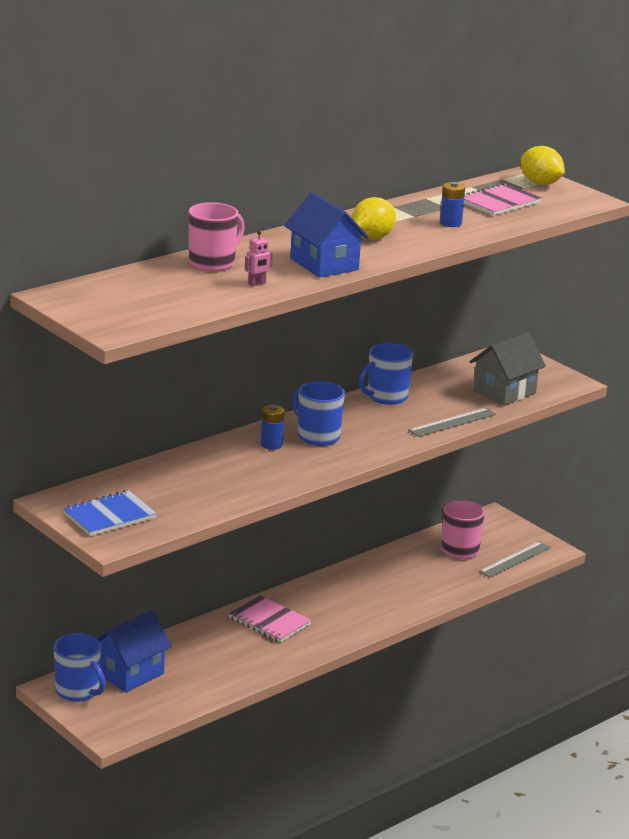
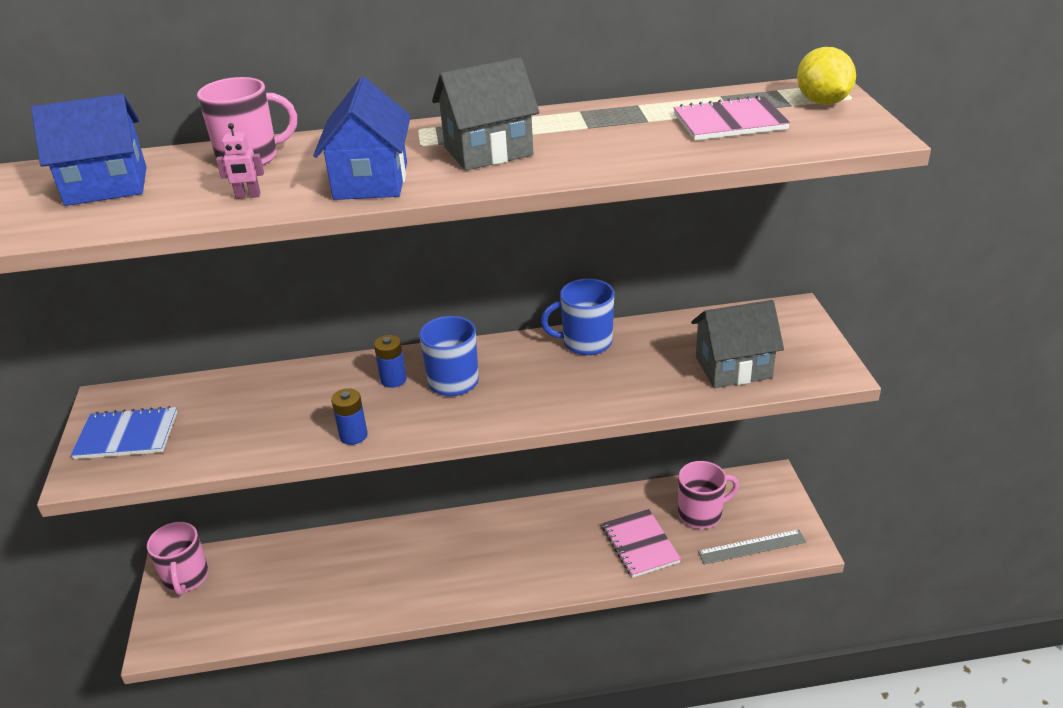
camera: 35 degrees right, 10 degrees up
(78, 691) = (186, 578): blue mug -> pink mug
(130, 673) = (248, 572): blue house -> blue house (106, 186)
(269, 621) = (429, 549): pink notebook -> pink notebook (640, 545)
(372, 238) = (488, 151): yellow lemon -> grey house
(450, 223) = (621, 144): blue battery -> blue battery (353, 435)
(452, 422) = (626, 398): grey ruler -> none

